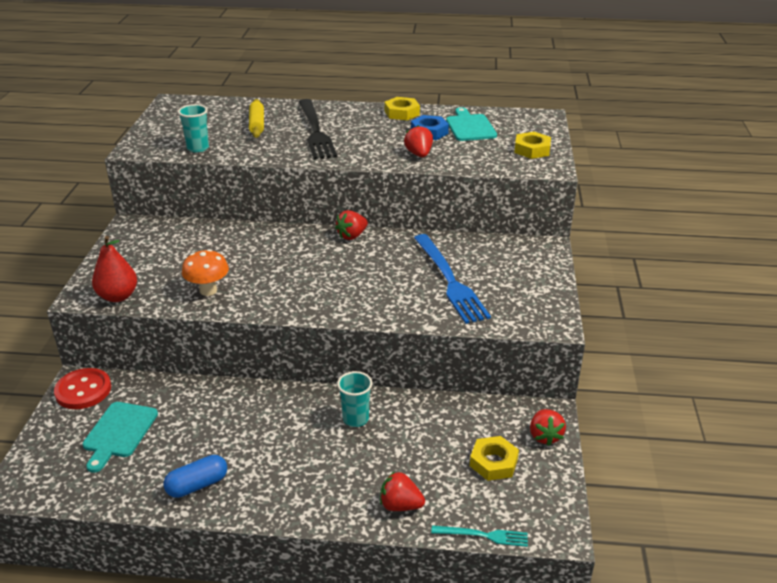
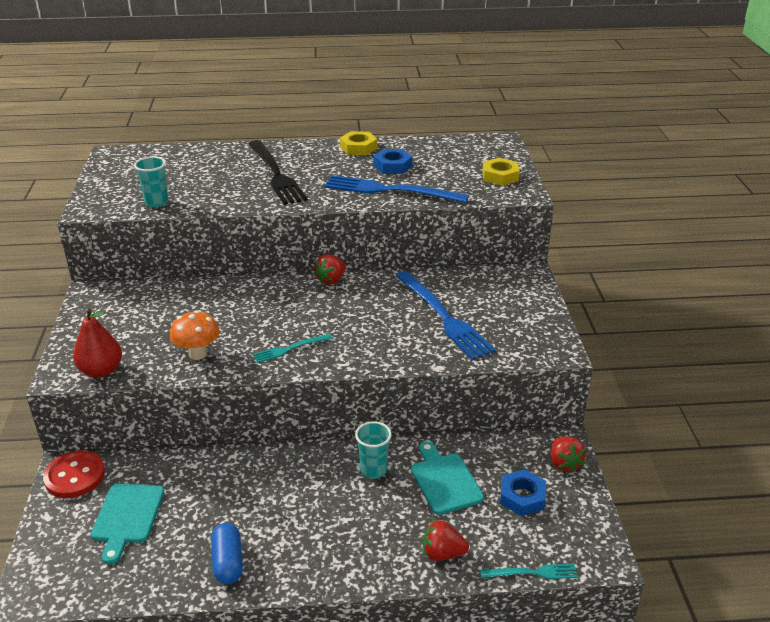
camera: 10 degrees left, 0 degrees up
(197, 485) = (228, 562): blue capsule -> blue capsule turned 60 degrees counterclockwise
(257, 124) = (211, 171): yellow rolling pin -> none
(294, 295) = (290, 348): none -> turquoise fork
(419, 154) = (390, 190): red strawberry -> blue fork
(470, 127) = (431, 157): turquoise cutting board -> turquoise cutting board (445, 481)
(493, 462) = (522, 497): yellow nut -> blue nut

